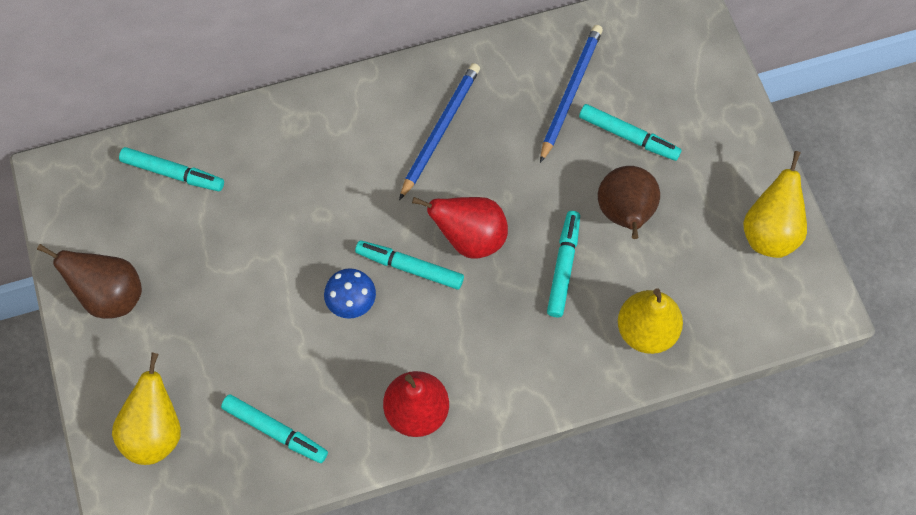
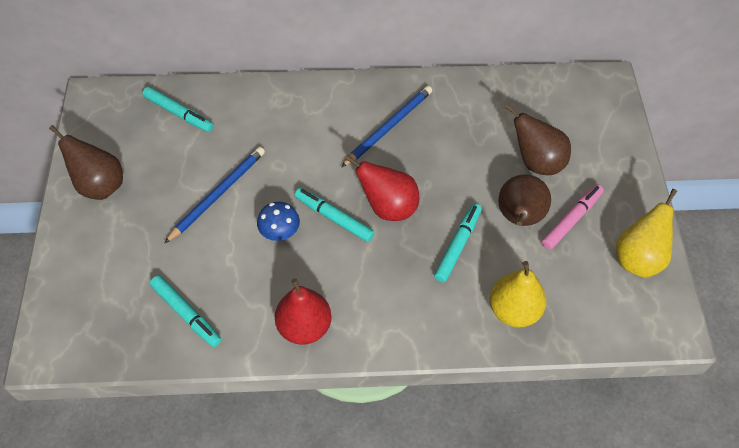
camera: 15 degrees right, 10 degrees down
(155, 431) = (94, 291): yellow pear -> none
(570, 92) = (498, 122): blue pencil -> blue pencil (218, 194)
(628, 136) = (537, 162): turquoise marker -> brown pear
(685, 202) = (571, 220): none -> pink marker

